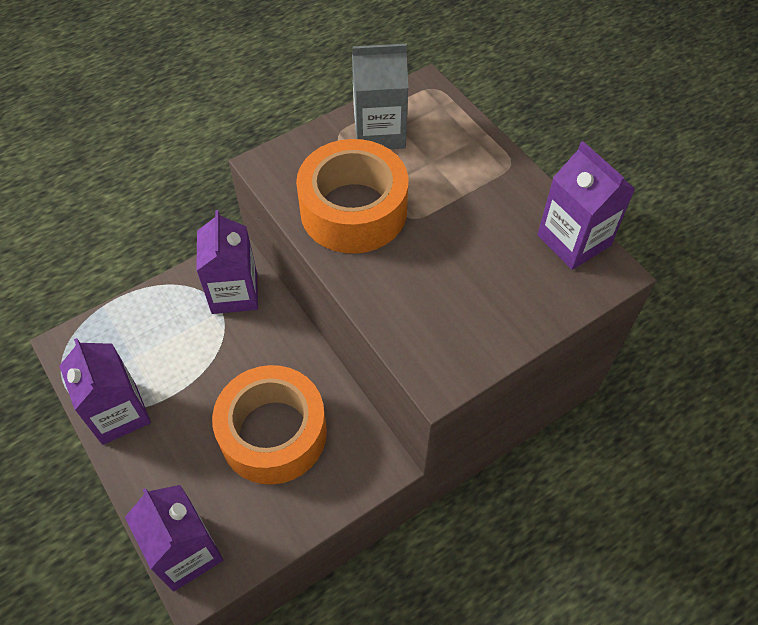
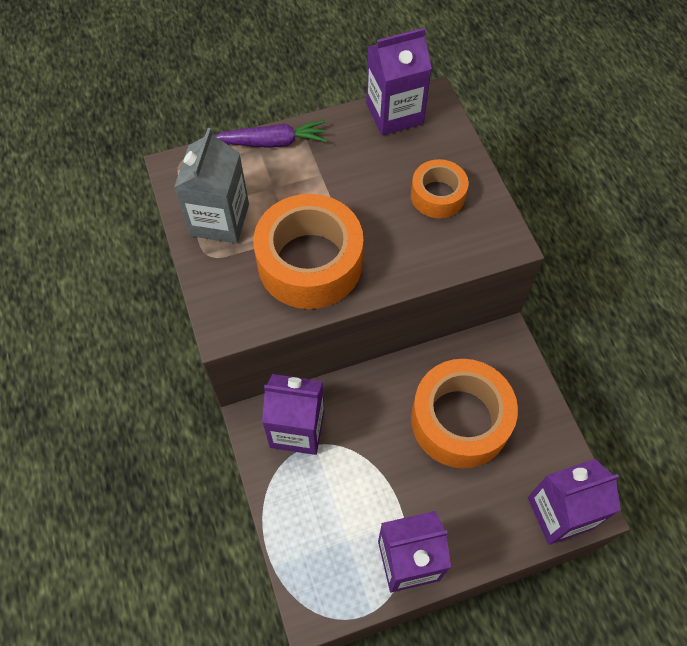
camera: 75 degrees left, 5 degrees up
(476, 302) = (437, 195): none -> orange tape
(487, 148) = (272, 142): none -> purple carrot

